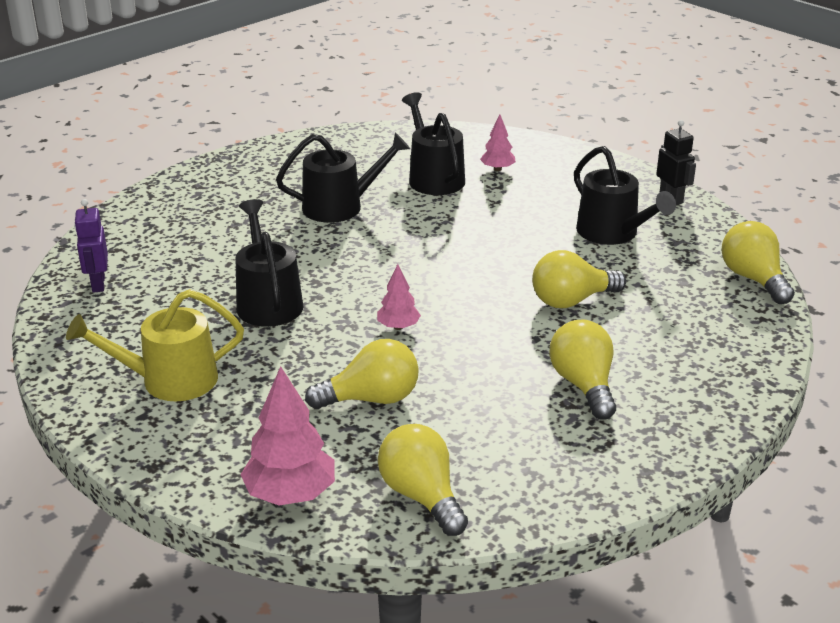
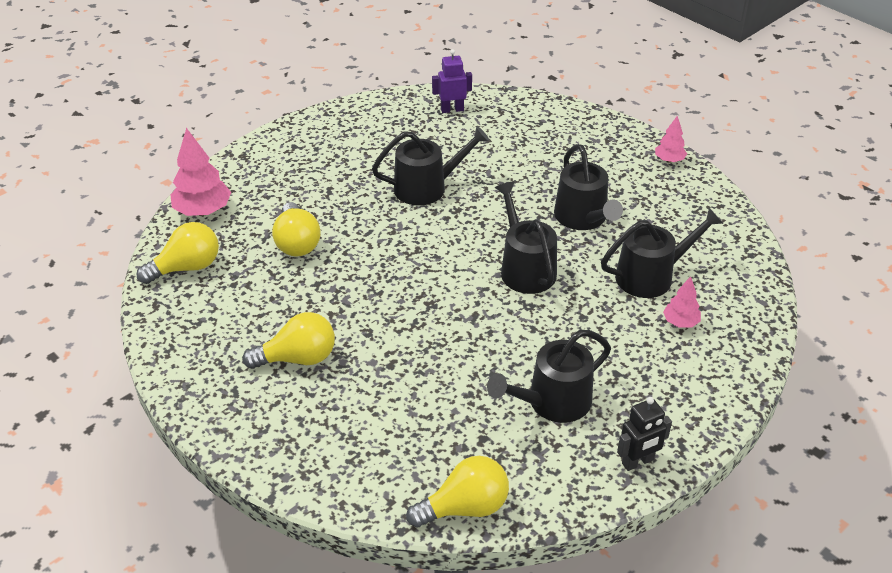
camera: 90 degrees right, 10 degrees up
(170, 380) = (331, 152): yellow watering can -> none
(398, 327) = (389, 255): pink tree -> pink tree (669, 160)
(423, 241) = (525, 268): none -> black watering can
(571, 300) = (425, 361): yellow light bulb -> none

